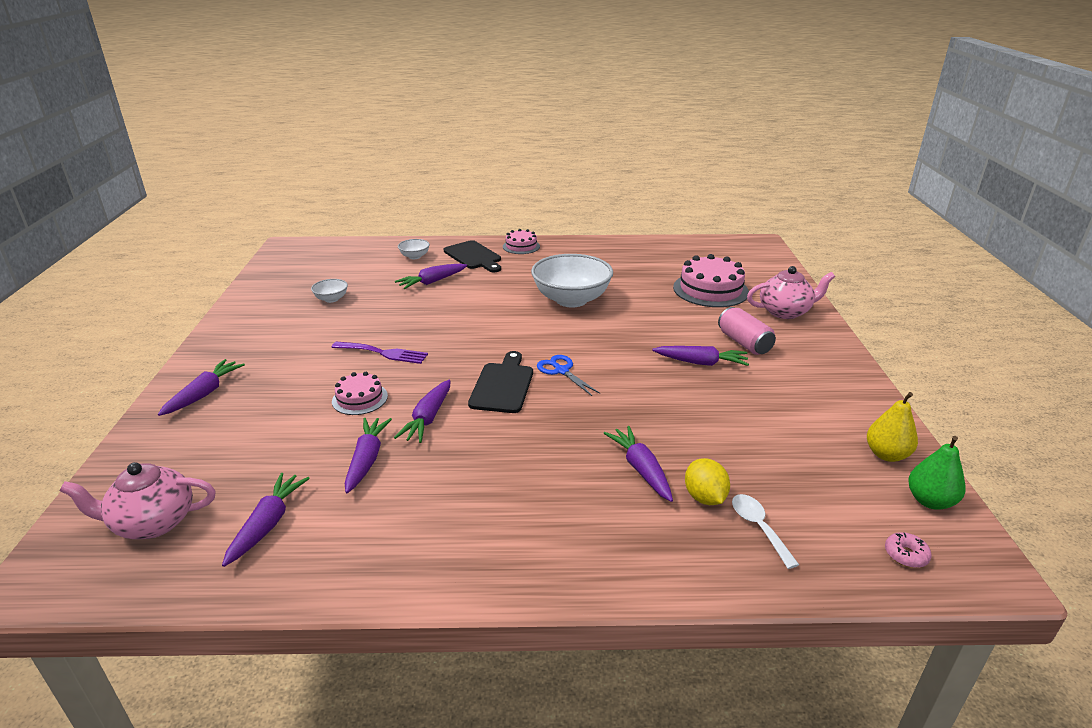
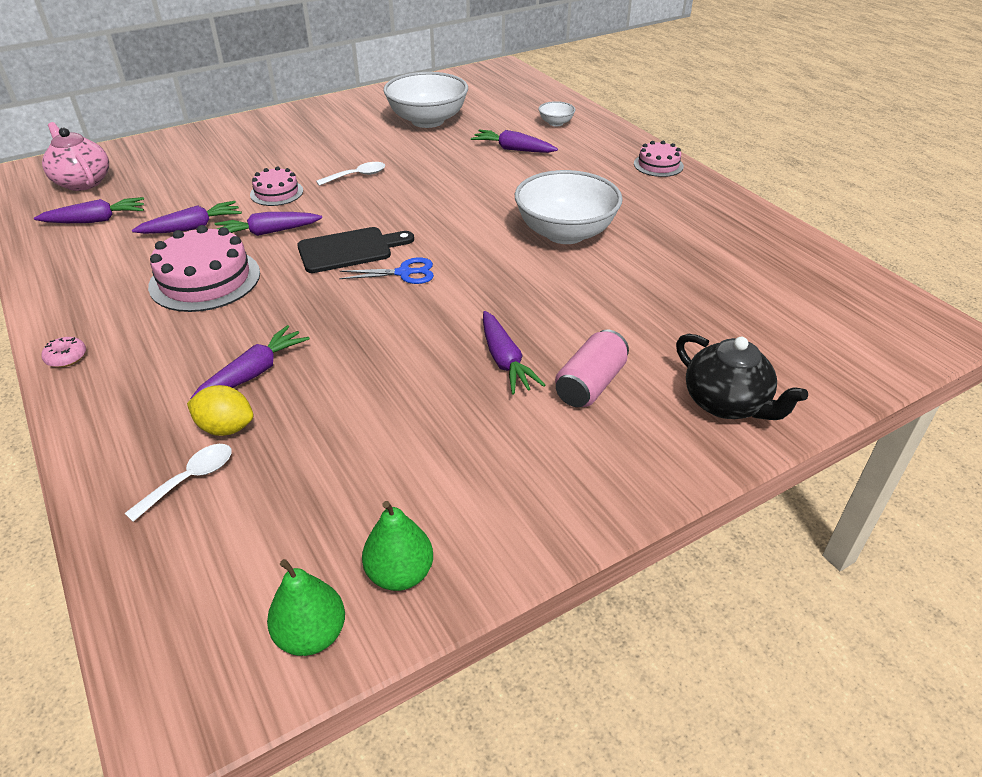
camera: 60 degrees right, 10 degrees up
(204, 394) = (240, 134): purple carrot -> none
(331, 299) = (427, 121): white bowl -> white bowl, size x2.27
(384, 353) = (357, 176): purple fork -> white spoon
(474, 256) = (596, 149): black cutting board -> none
(561, 371) = (404, 273): blue scissors -> blue scissors turned 60 degrees clockwise
(704, 497) = (226, 428): yellow lemon -> yellow lemon turned 60 degrees clockwise
(710, 290) = (715, 322): pink cake -> pink cake (205, 279)
(785, 312) = (727, 404): pink teapot -> black teapot
(886, 455) = (400, 574): yellow pear -> green pear
(905, 555) = (185, 619): pink donut -> pink donut (66, 357)

